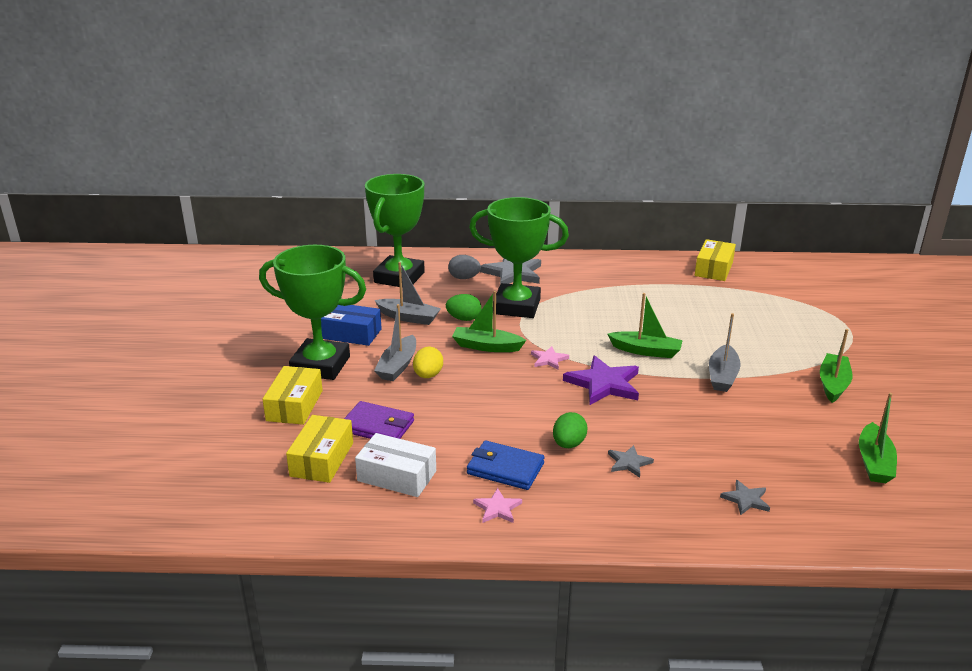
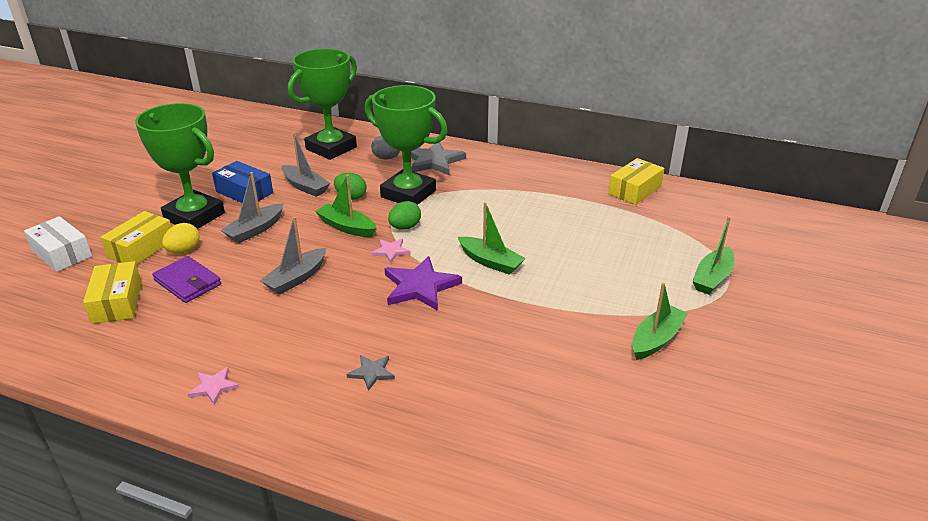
camera: 20 degrees right, 5 degrees up
(322, 459) = (117, 302): yellow box -> yellow box turned 45 degrees counterclockwise
(397, 476) = (160, 333): white box -> white box (62, 253)
(428, 375) = (272, 244): yellow egg -> yellow egg (184, 250)
(505, 468) = (256, 349): blue wallet -> none
(568, 444) = (333, 340): green egg -> green egg (405, 227)
(722, 376) = (544, 304): grey boat -> grey boat (296, 278)
(746, 499) = (451, 443): grey star -> none
(874, 462) = (626, 439): green boat -> green boat (712, 278)

